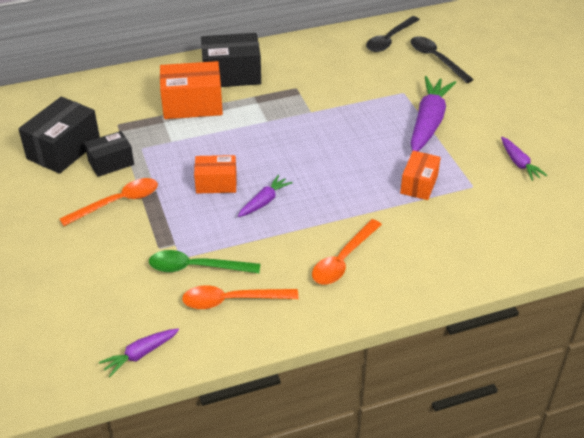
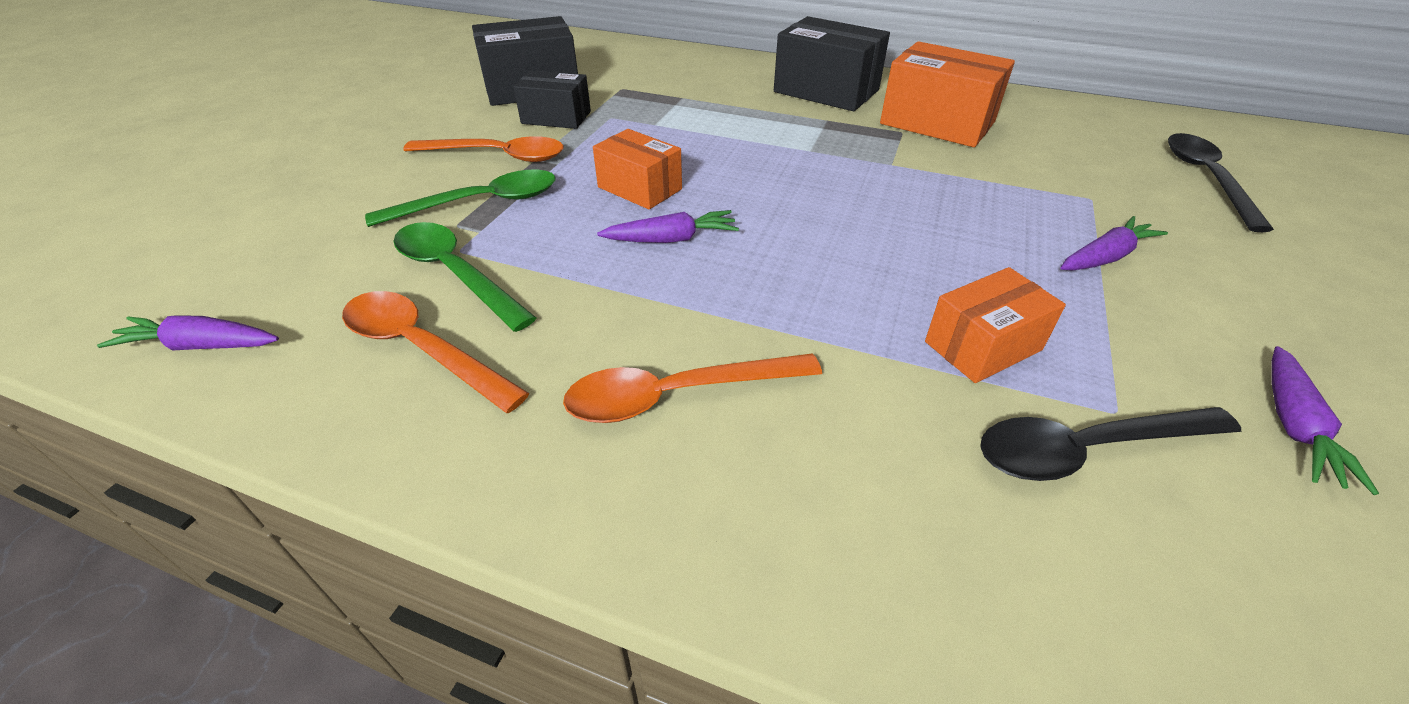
camera: 40 degrees right, 0 degrees up
(152, 231) = (480, 203): none -> green spoon
(192, 105) = (733, 101): orange box -> orange box (937, 123)
(389, 40) = (1130, 129): black spoon -> black spoon (1086, 449)
(428, 122) = (1105, 257): purple carrot -> purple carrot, size x0.52

